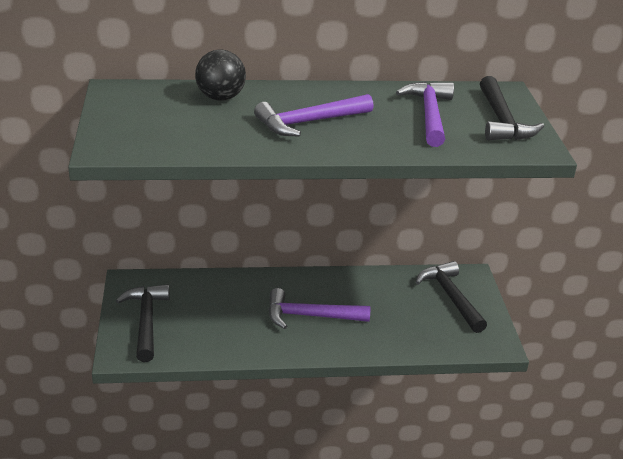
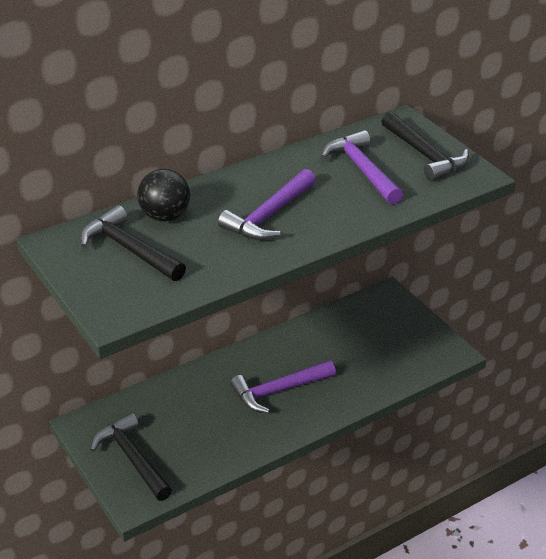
camera: 25 degrees left, 5 degrees up
(450, 297) = (384, 322): black hammer -> black hammer (129, 249)

